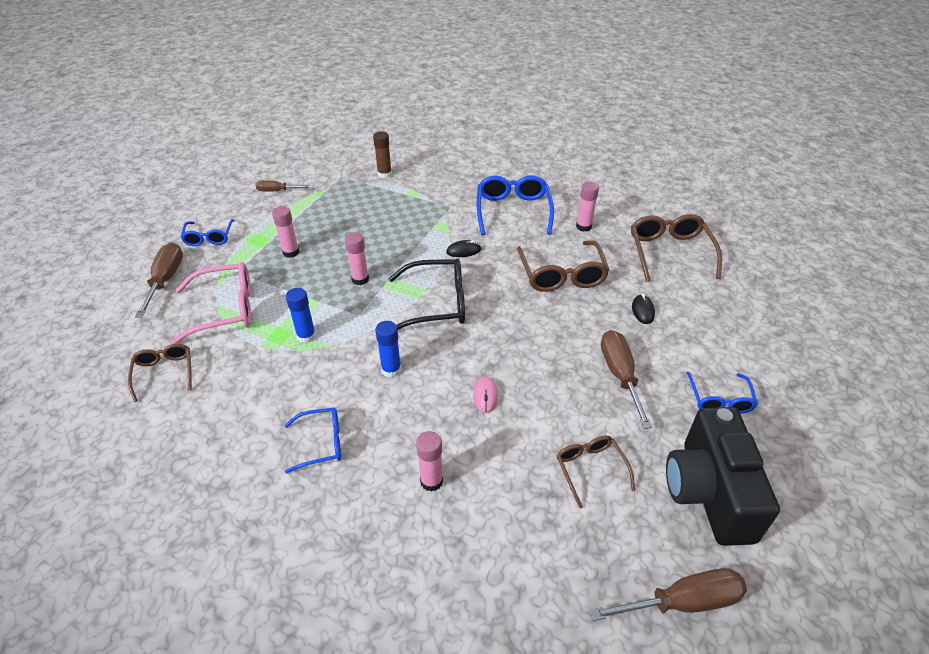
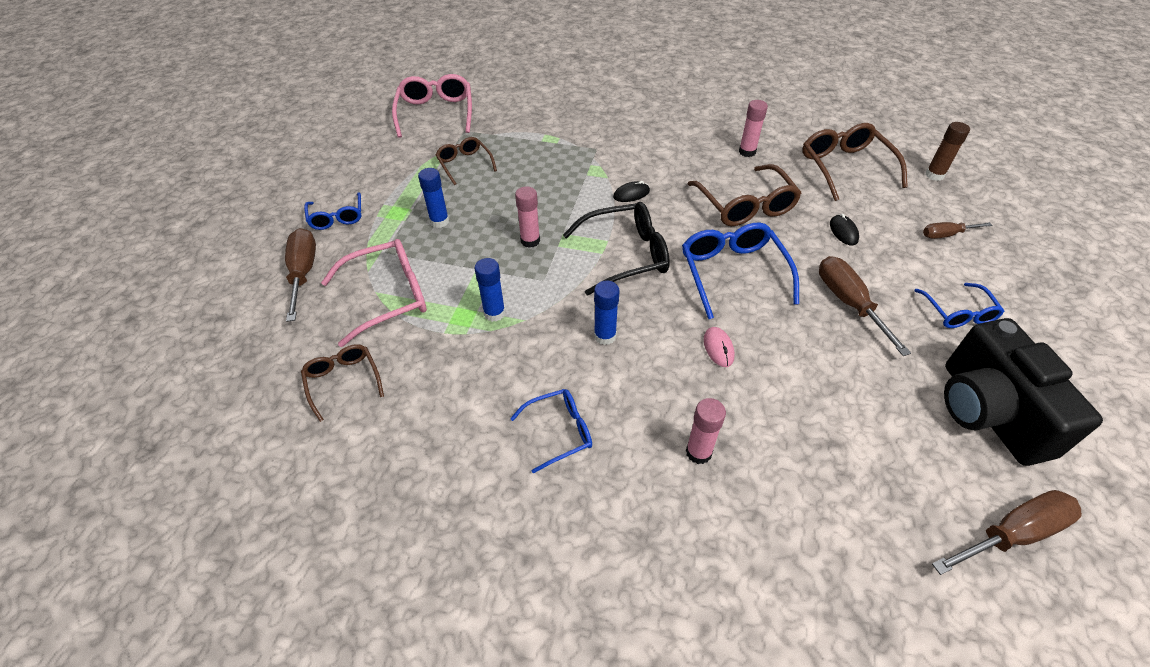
camera: 10 degrees left, 5 degrees up
(276, 191) = (396, 155): brown screwdriver -> brown screwdriver (946, 235)
(291, 252) = (439, 221): pink glue stick -> blue glue stick
(323, 159) = (436, 113): none -> pink glasses
(384, 174) = (511, 122): brown glue stick -> brown glue stick (934, 175)
(513, 211) = (666, 144): blue glasses -> blue glasses (732, 273)
(590, 469) = (860, 409): brown glasses -> brown glasses (464, 164)

